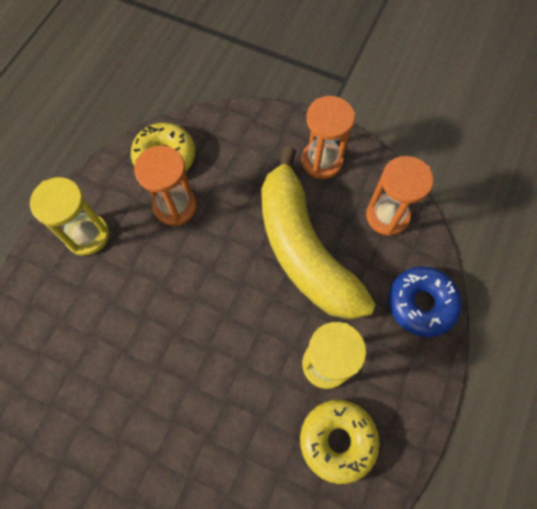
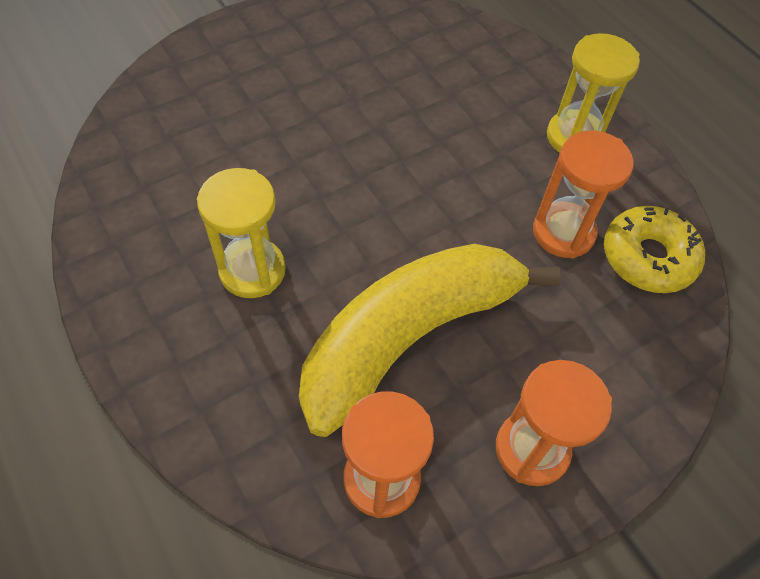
camera: 120 degrees right, 10 degrees down
(303, 248) = (409, 336): yellow banana -> yellow banana turned 45 degrees counterclockwise
(337, 440) = (171, 232): yellow donut -> none
(421, 304) = (229, 427): blue donut -> none

